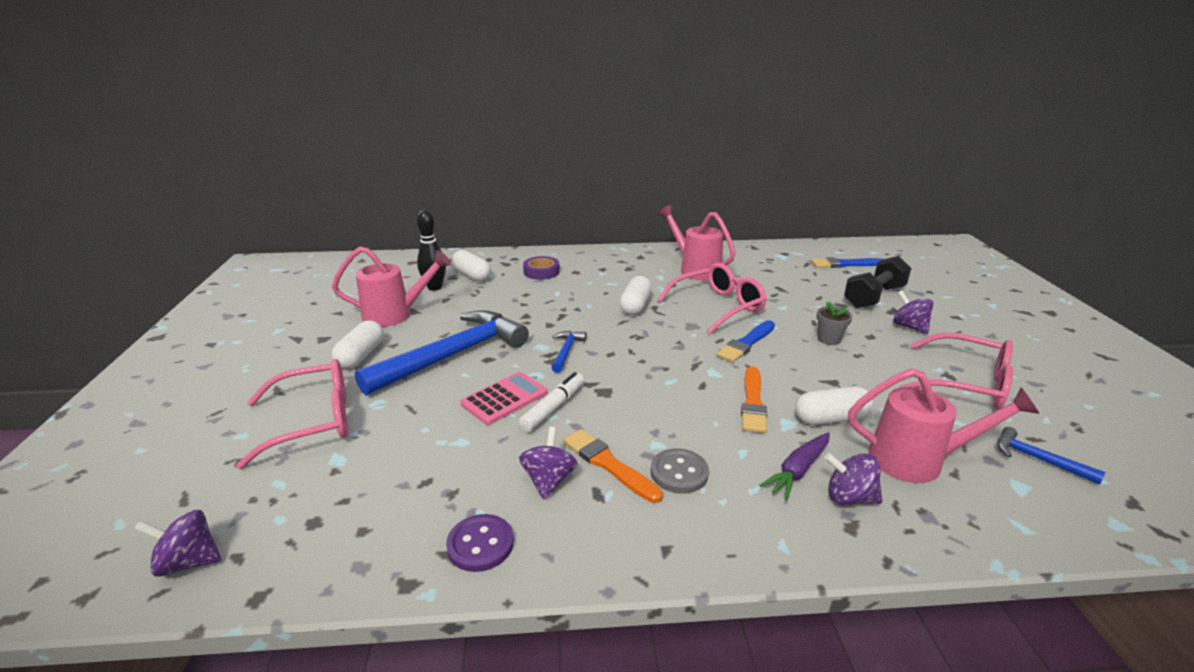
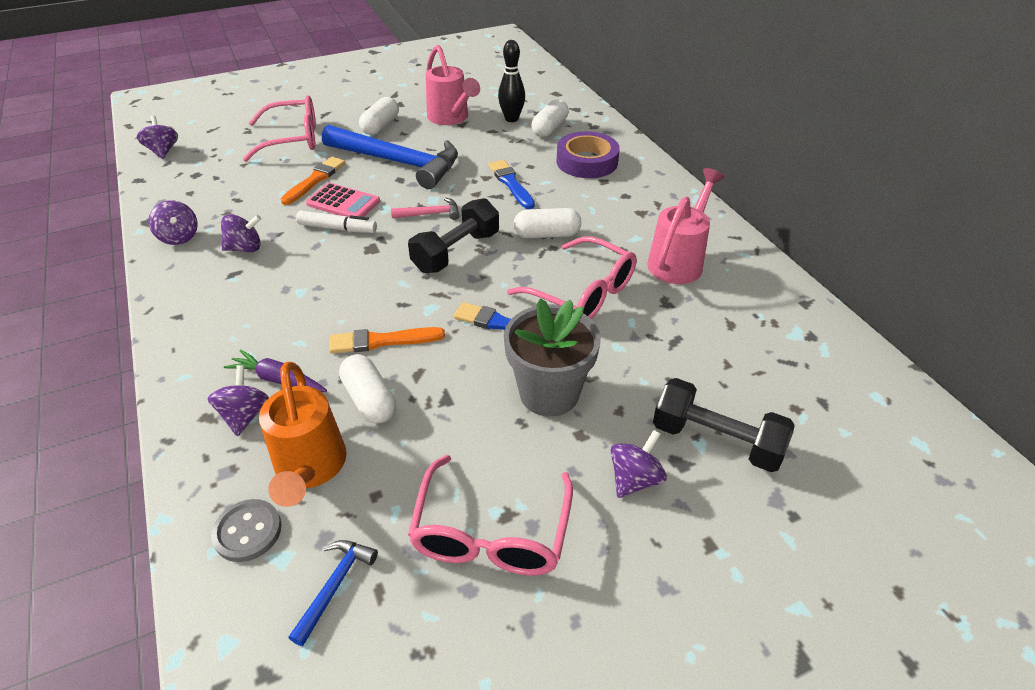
camera: 70 degrees right, 15 degrees up
(314, 421) = (293, 139): pink glasses -> pink glasses turned 60 degrees counterclockwise
(361, 356) = (380, 126): white capsule -> white capsule turned 60 degrees counterclockwise
(480, 544) = (179, 237): purple button -> purple spinning top
(541, 272) = (587, 161): purple tape -> purple tape, size x1.53
(566, 351) = (430, 214): blue hammer -> pink hammer
(608, 464) = (268, 271): orange brush -> orange brush (315, 180)
(637, 348) = (456, 252): none -> black dumbbell
(679, 473) = (264, 309): grey button -> grey button (247, 531)
(829, 339) = (549, 393): grey flower pot -> grey flower pot, size x2.07
(845, 264) = (824, 406): blue brush -> blue brush (511, 183)
(917, 461) = (310, 468): pink watering can -> orange watering can

